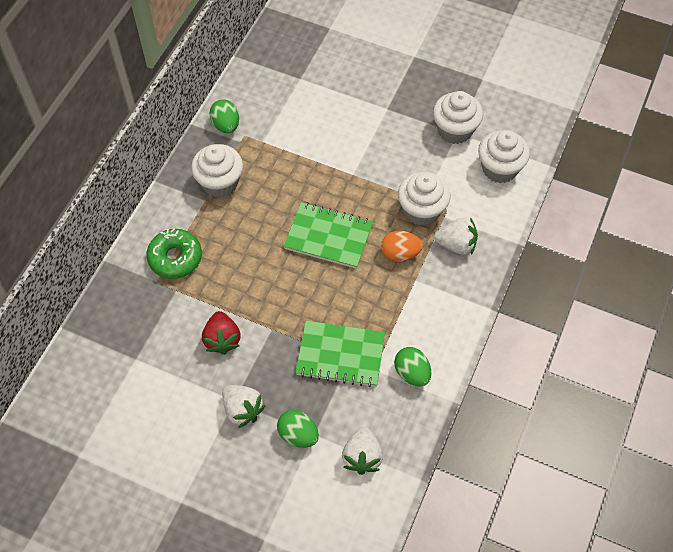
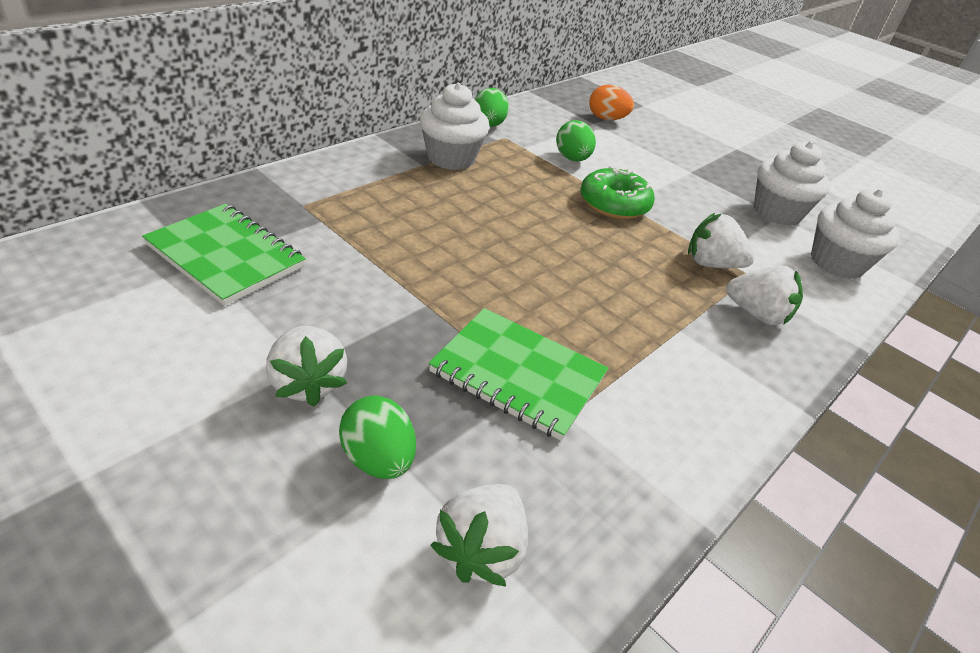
camera: 15 degrees right, 20 degrees down
(175, 258) = (346, 194): green donut -> green donut (614, 204)
(222, 339) = (344, 289): red strawberry -> none
(328, 237) = (565, 244): green notebook -> green notebook (226, 256)
(400, 253) = (665, 294): orange egg -> orange egg (606, 119)
(412, 373) = (635, 447): green egg -> green egg (572, 159)
(421, 210) = (711, 264): white cupcake -> white strawberry

